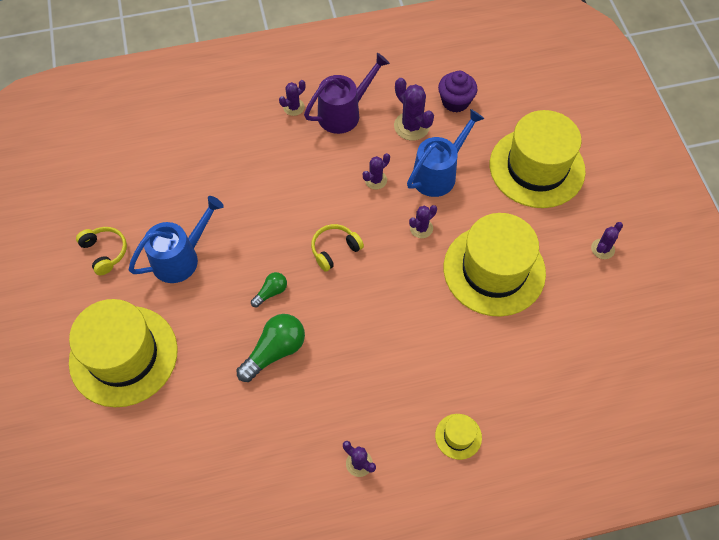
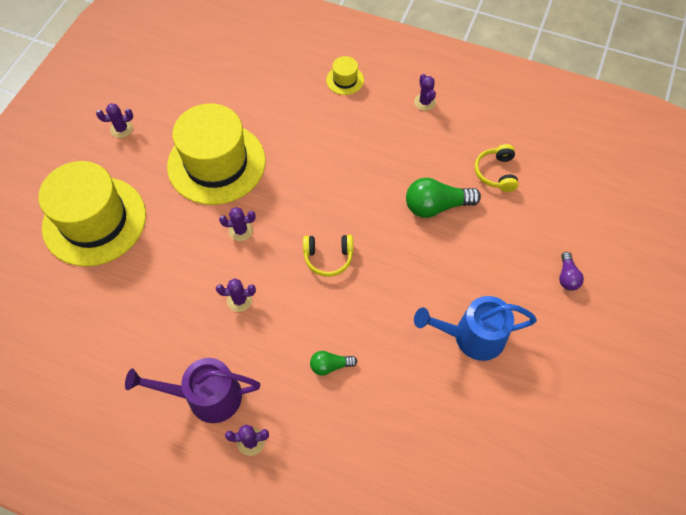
camera: 145 degrees left, 0 degrees up
(105, 252) = (544, 390): yellow headphones -> yellow headphones (496, 173)
(123, 355) = (567, 277): yellow hat -> purple light bulb
(271, 292) = (409, 254): green light bulb -> green light bulb (330, 365)
(411, 126) = (156, 335): purple cactus -> none
(438, 173) = (179, 270): blue watering can -> none
(455, 102) = (91, 334): purple cupcake -> none

